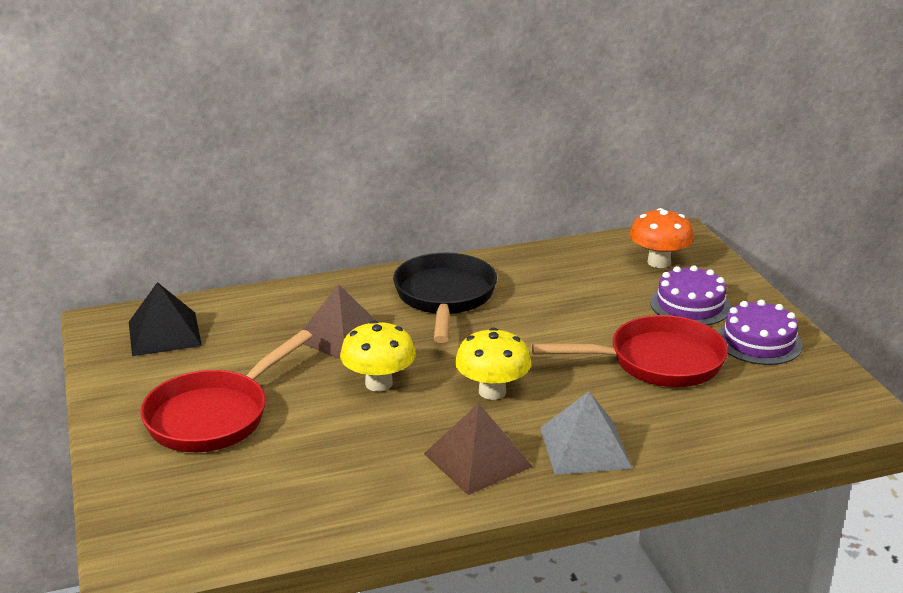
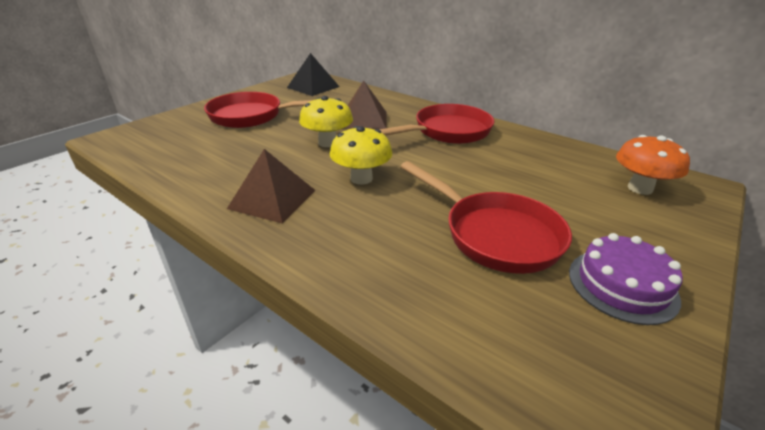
camera: 55 degrees right, 5 degrees up
(445, 298) = (447, 132): black pan -> red pan
(585, 447) = (328, 239): grey pyramid -> none
(690, 305) = (608, 223): purple cake -> none

